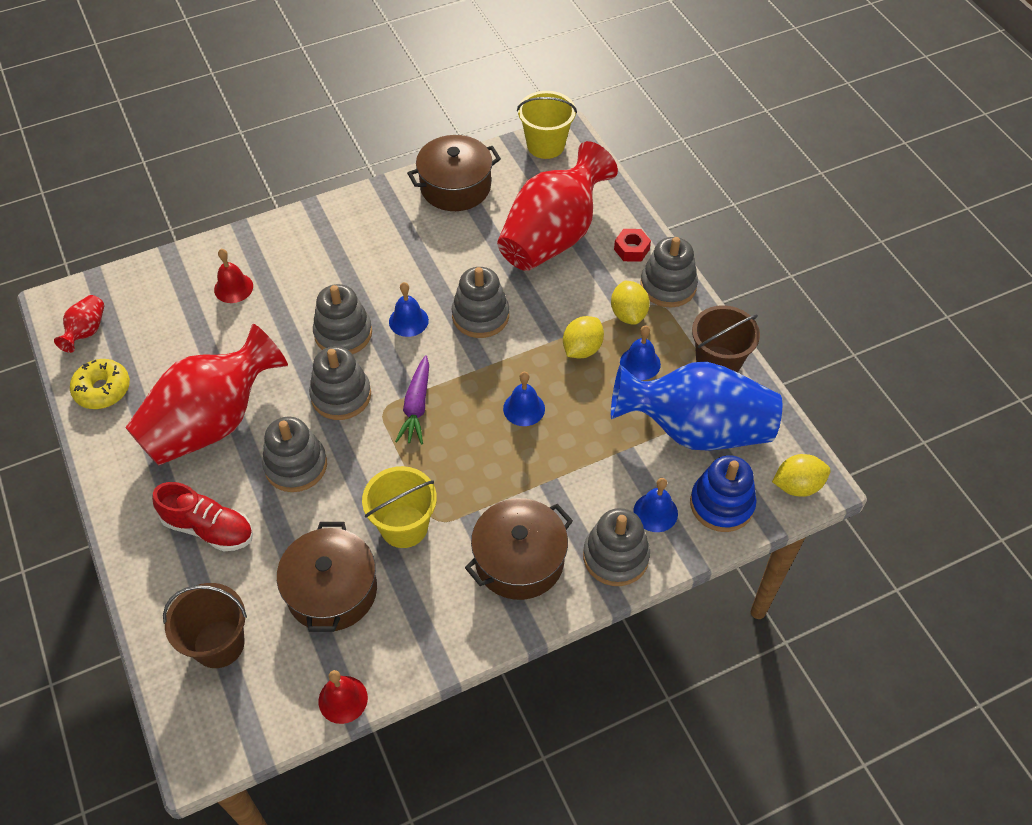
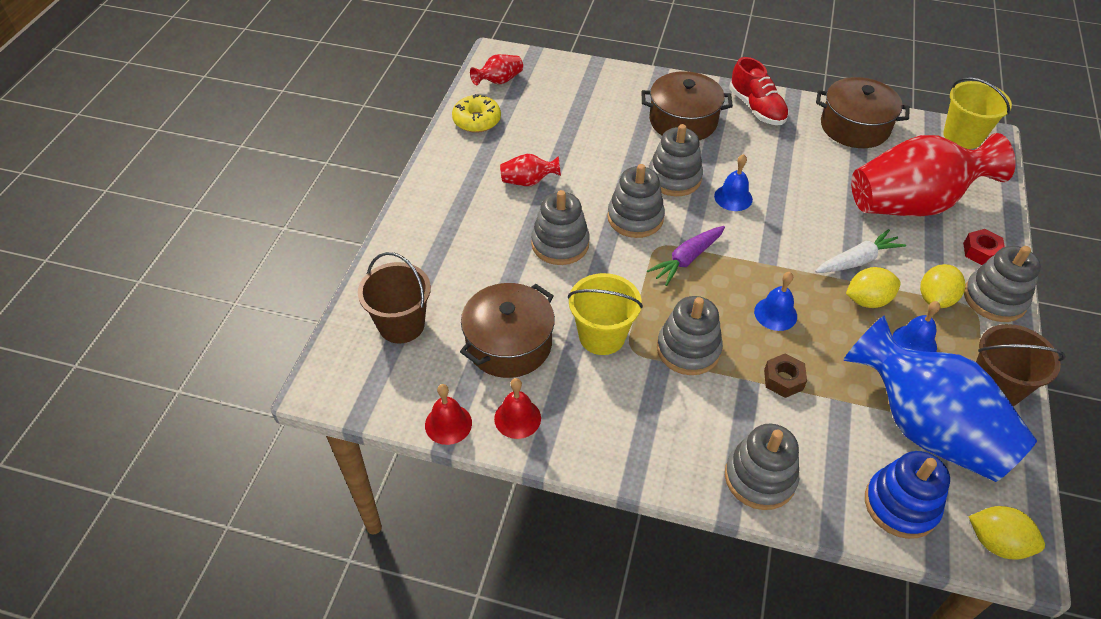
camera: 40 degrees right, 5 degrees down
(209, 528) = (464, 246): red shoe -> red shoe (756, 108)
(212, 422) = (528, 181): red vase -> red vase, size x0.42
(233, 288) = (620, 106): red bell -> red bell (517, 418)
(480, 316) = (796, 226): grey stacking toy -> grey stacking toy (688, 349)
(519, 560) = (672, 422): brown pot -> brown pot (683, 121)
(549, 317) = (857, 260): none -> white carrot
(572, 462) = (783, 380): none -> brown nut
(655, 512) = (828, 468): blue bell -> none

